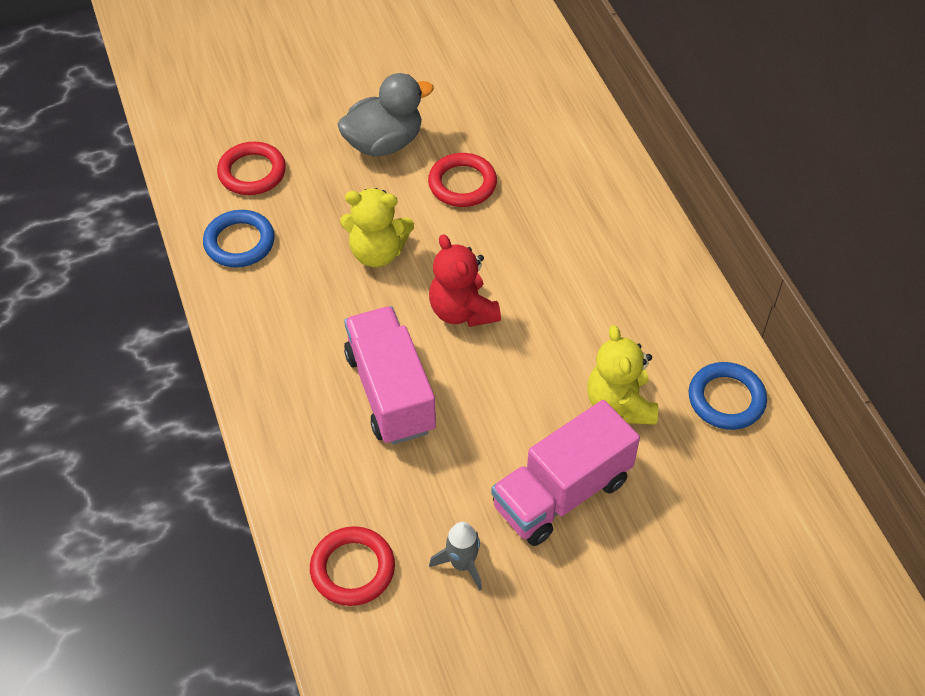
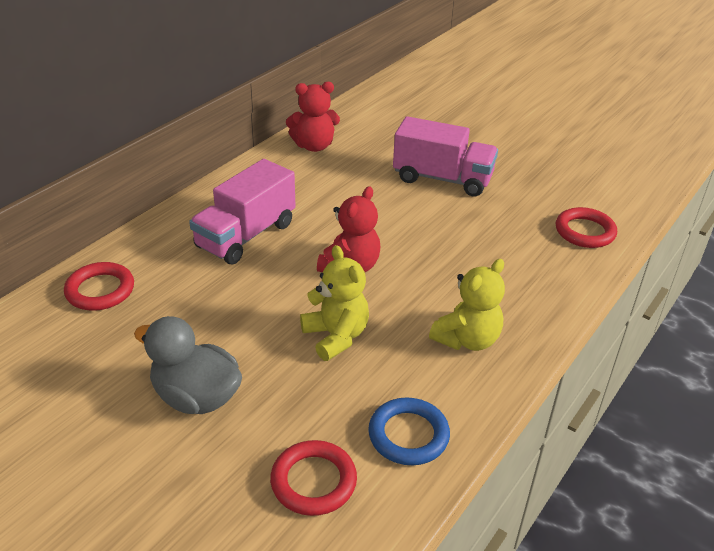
camera: 125 degrees left, 15 degrees down
(390, 392) = (454, 270): pink truck -> pink truck (246, 235)
(462, 184) = (214, 321): red ring -> red ring (100, 290)
(462, 564) = (528, 195): grey rocket -> none
(619, 404) = (358, 178): yellow teddy bear -> yellow teddy bear (467, 339)
(726, 399) = (314, 146): blue ring -> red teddy bear

